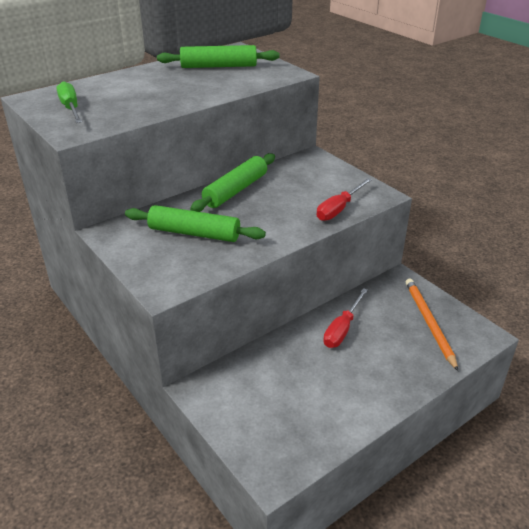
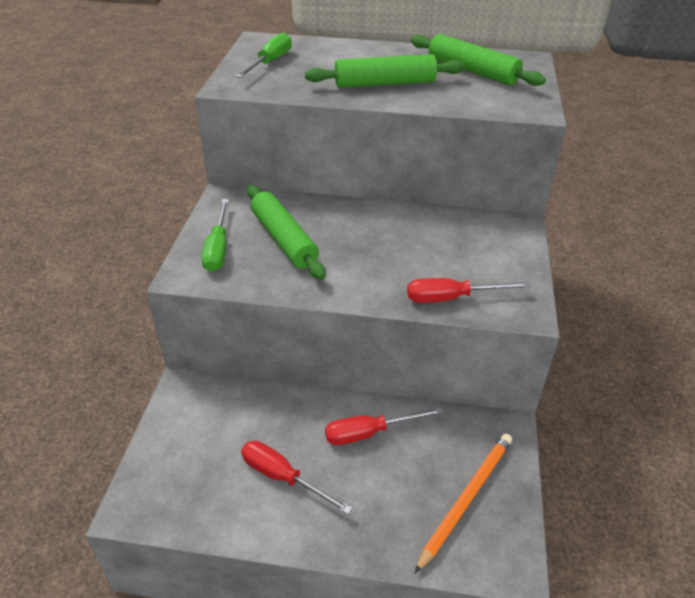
camera: 45 degrees right, 5 degrees up
(158, 262) = (218, 248): none -> green screwdriver
(236, 190) = (383, 219): green rolling pin -> green rolling pin (385, 84)
(332, 385) = (283, 477): none -> red screwdriver

